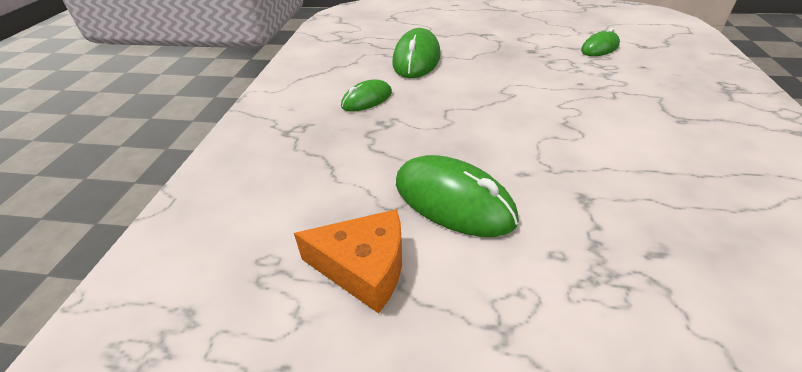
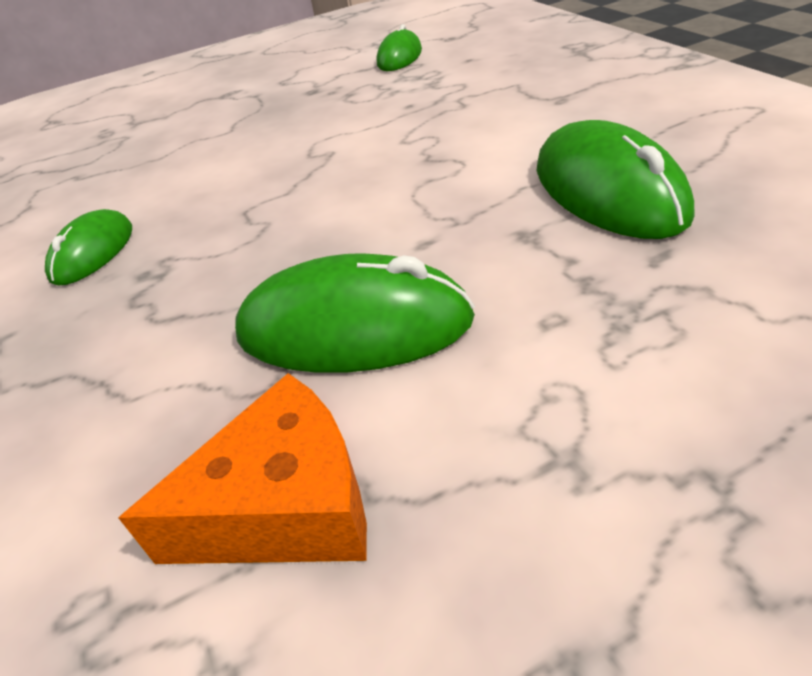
camera: 30 degrees left, 0 degrees up
(416, 59) = (140, 163): green mouse -> green mouse (608, 191)

